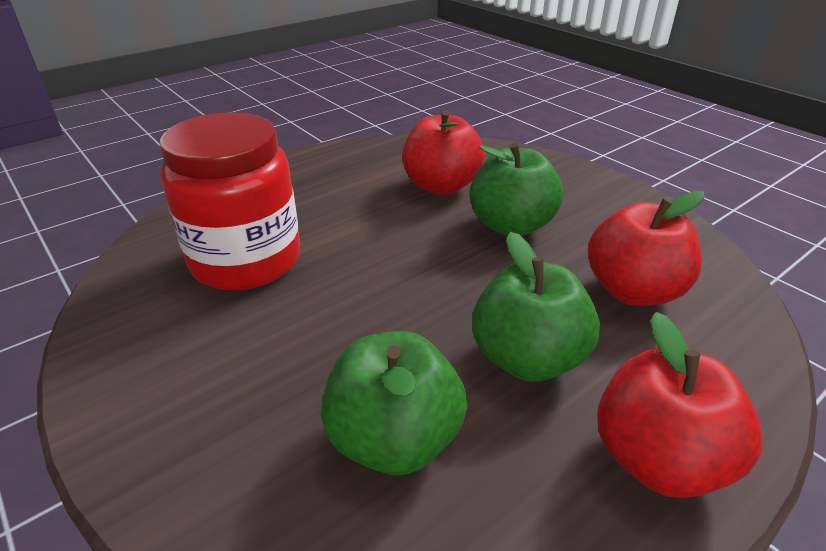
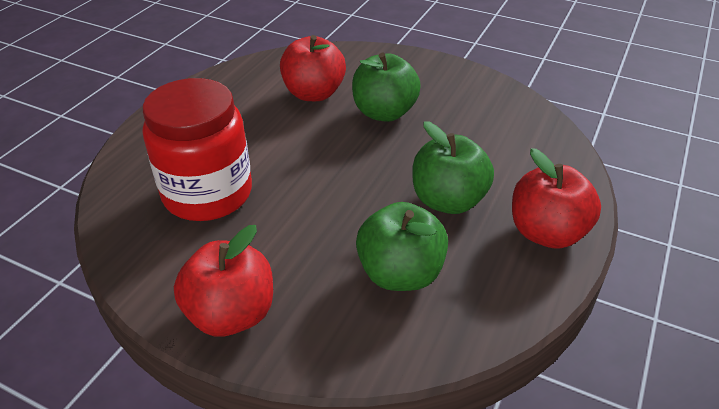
camera: 25 degrees left, 5 degrees up
(633, 290) = (486, 138): red apple -> red apple (231, 314)

